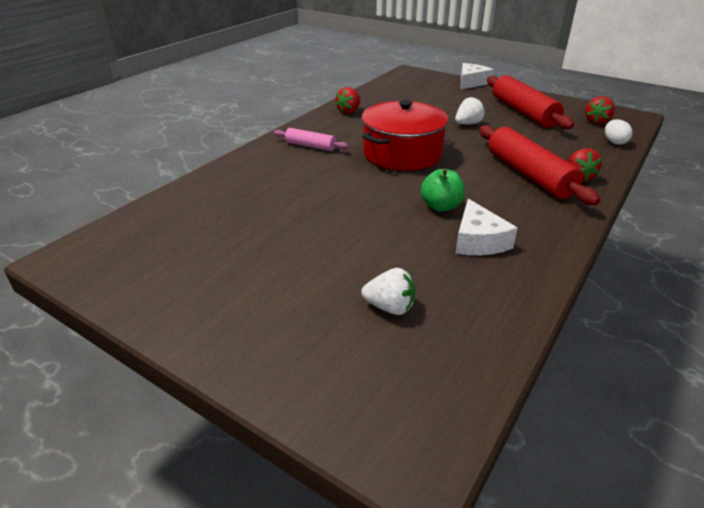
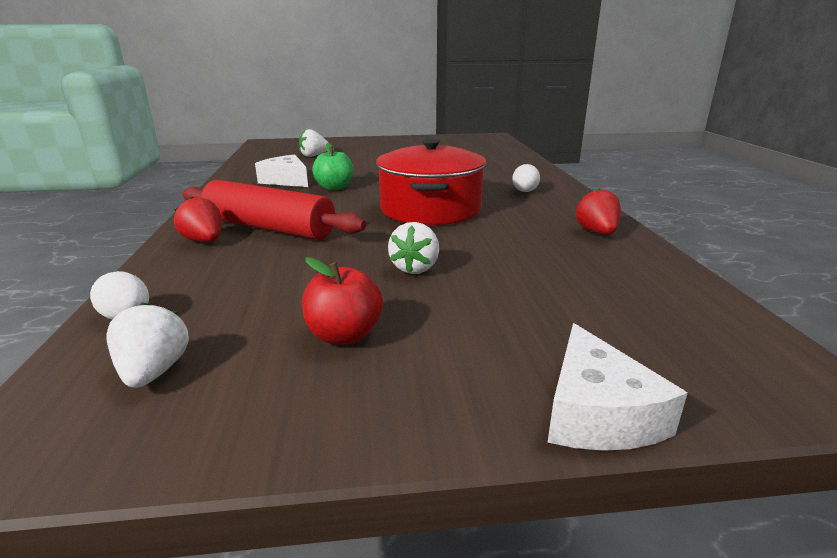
camera: 140 degrees right, 10 degrees down
(310, 146) = (524, 192): pink rolling pin -> white egg
(524, 112) = (344, 335): red rolling pin -> red apple
(596, 121) = (154, 372): red strawberry -> white strawberry

